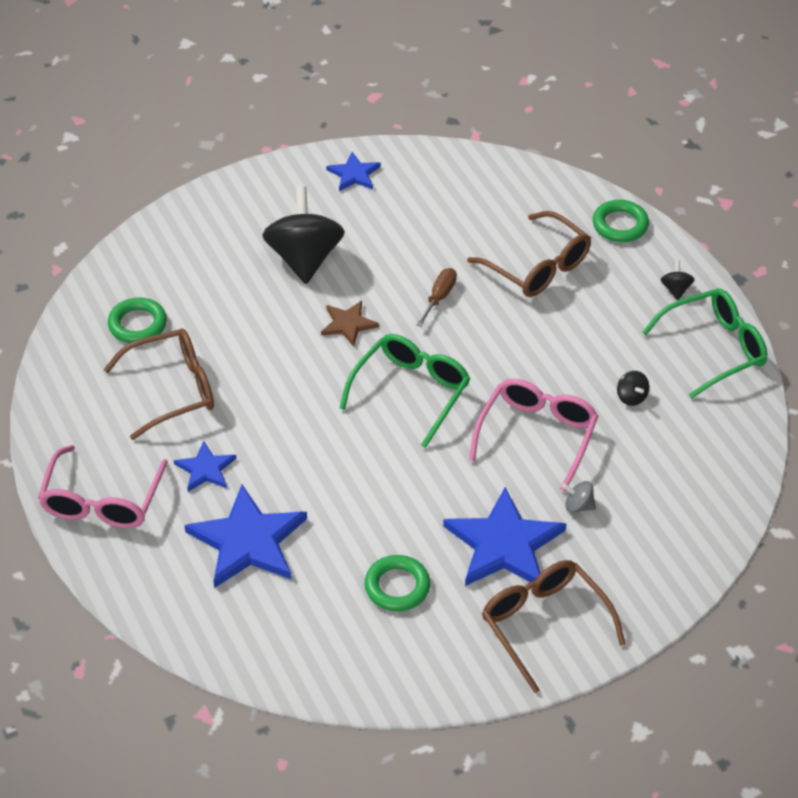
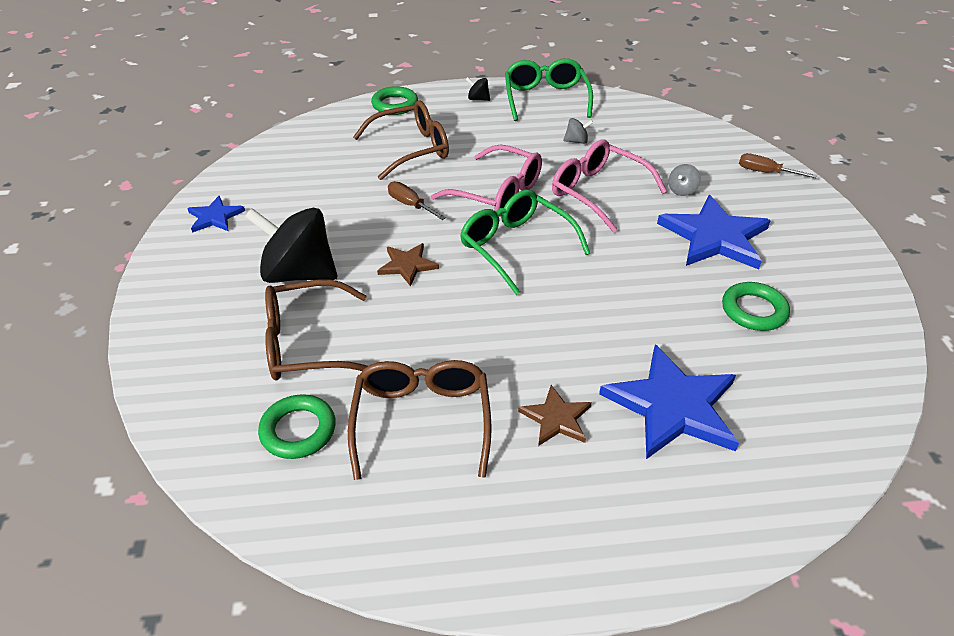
camera: 70 degrees left, 5 degrees down
(102, 500) = (571, 534): pink glasses -> pink glasses (497, 193)
(206, 469) = (556, 418): blue star -> brown star
(545, 625) = (808, 236): brown glasses -> brown glasses (308, 343)
(631, 397) = (576, 141): black spinning top -> grey spinning top
(659, 578) = (765, 172): none -> brown screwdriver

